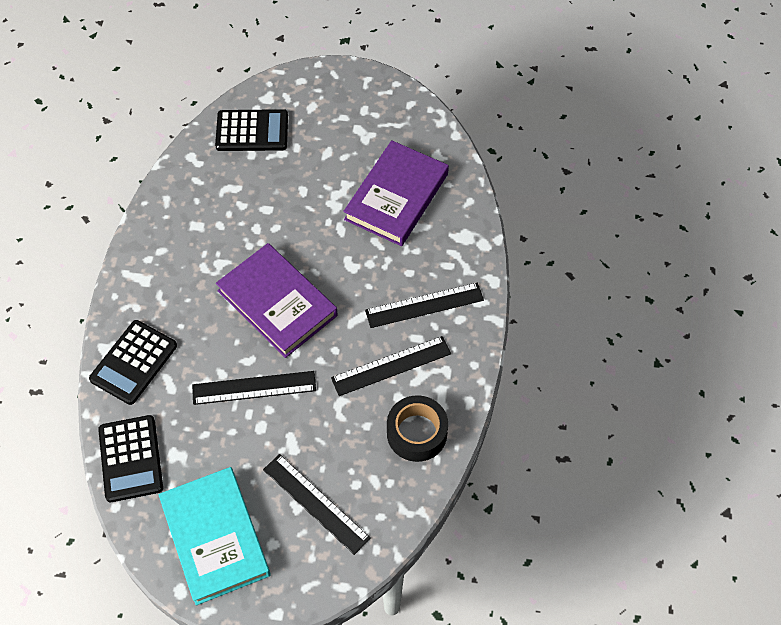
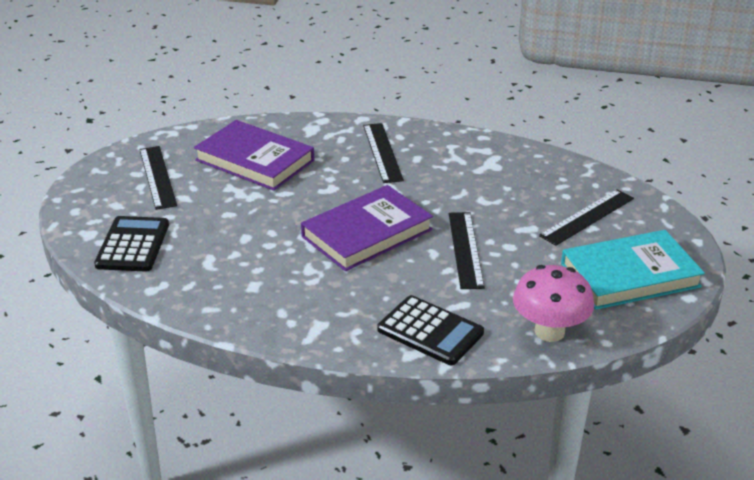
camera: 85 degrees left, 25 degrees down
(131, 459) = (549, 331): black calculator -> pink mushroom
(391, 366) = (445, 172): black ruler -> black ruler (157, 177)
(417, 433) = (514, 163): black tape -> none

